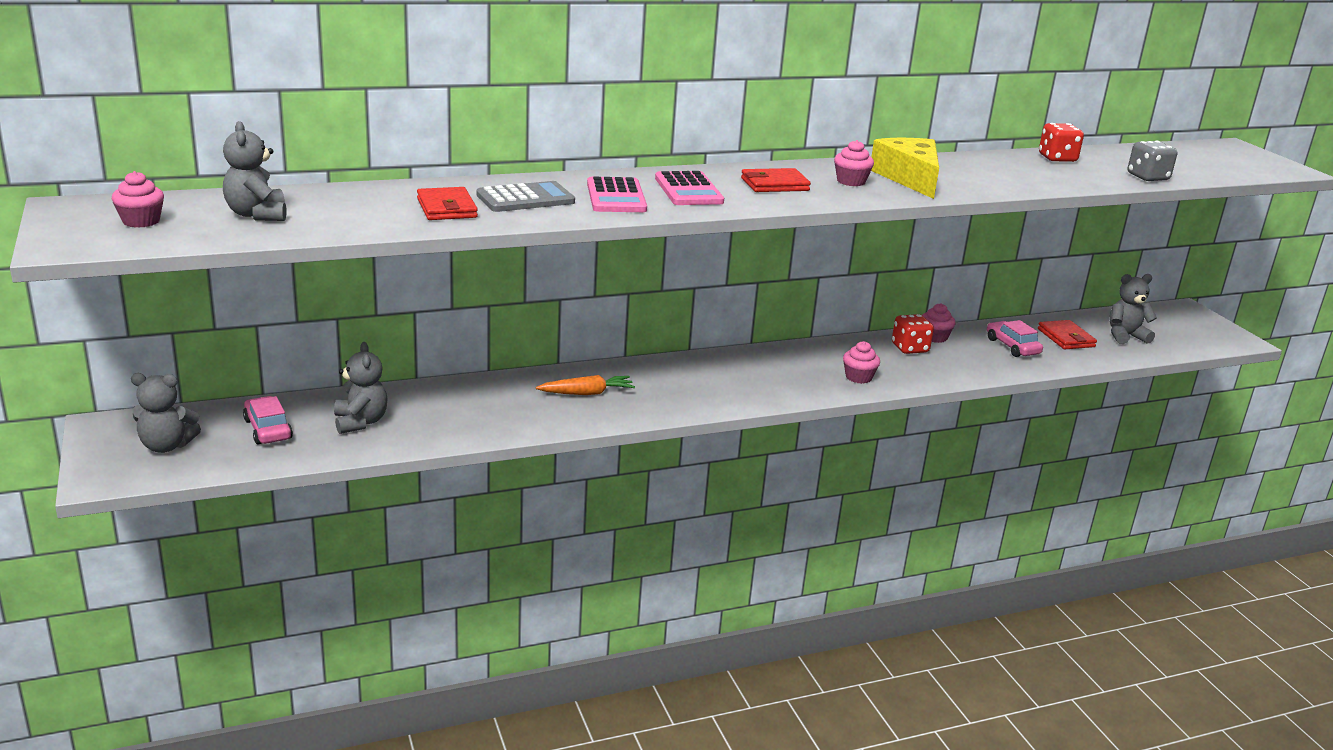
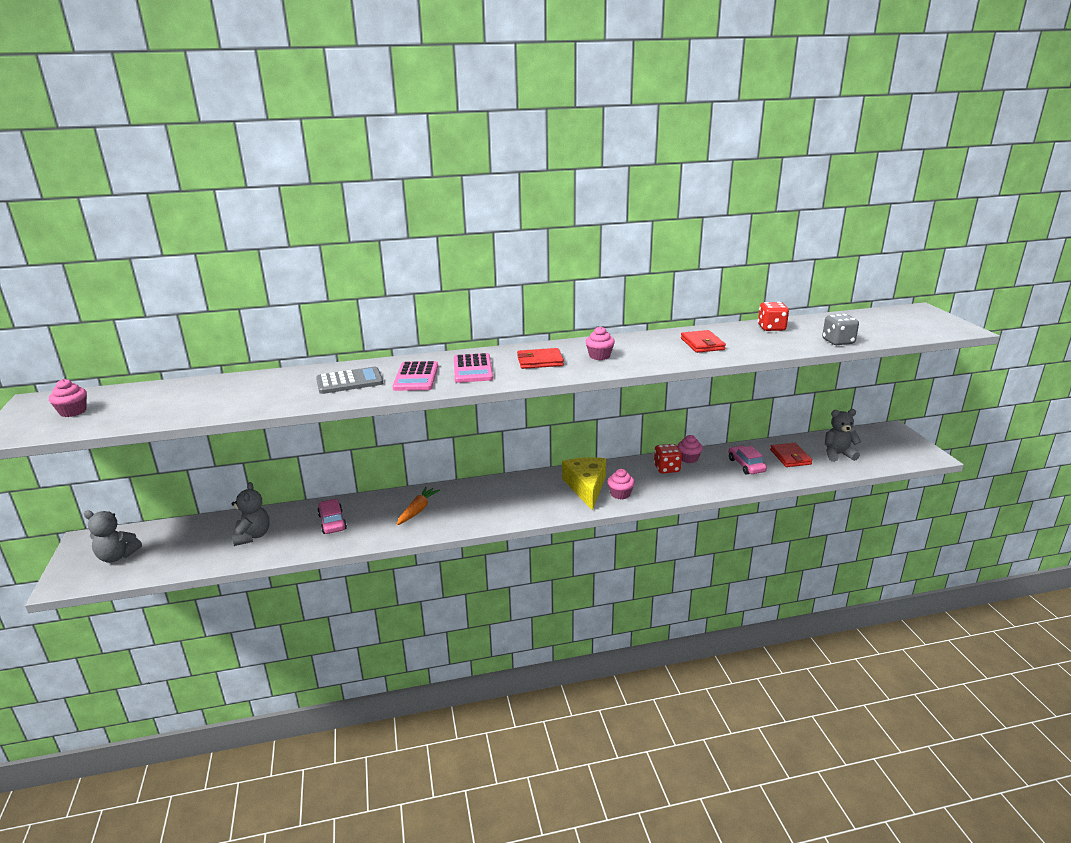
camera: 10 degrees right, 0 degrees up
(257, 215) = (154, 403): grey teddy bear -> none
(268, 429) = (189, 542): pink car -> pink car (332, 522)
(446, 208) = (288, 392): red wallet -> red wallet (702, 344)
(587, 393) = (417, 510): orange carrot -> orange carrot turned 60 degrees counterclockwise
(909, 178) = (646, 351): yellow cheese -> yellow cheese (586, 487)

